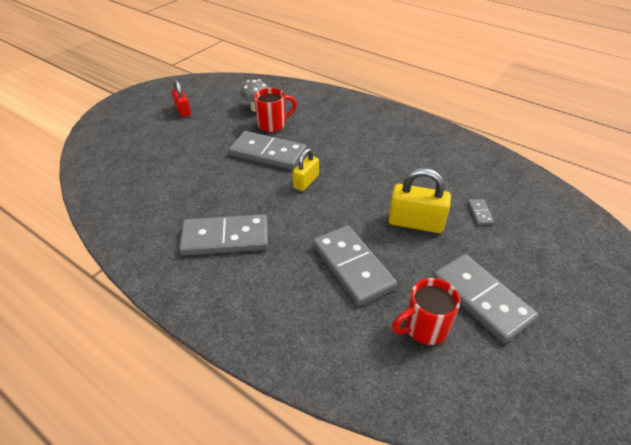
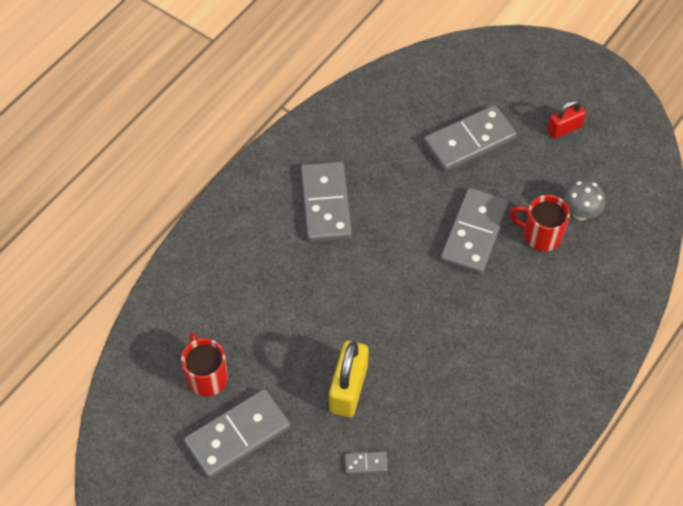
camera: 90 degrees right, 15 degrees up
(273, 124) = (540, 235): red mug -> red mug turned 135 degrees clockwise
(306, 182) = (419, 276): yellow padlock -> none
(352, 267) = (284, 319): grey domino -> grey domino (469, 140)

